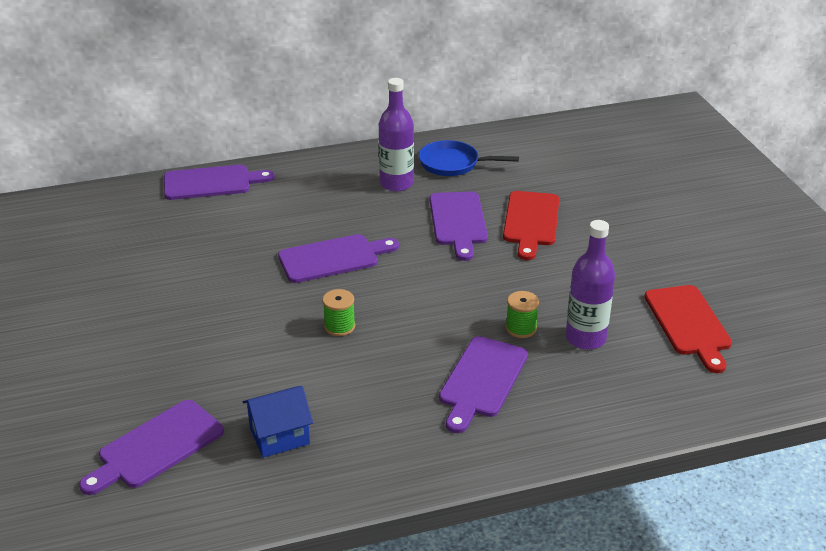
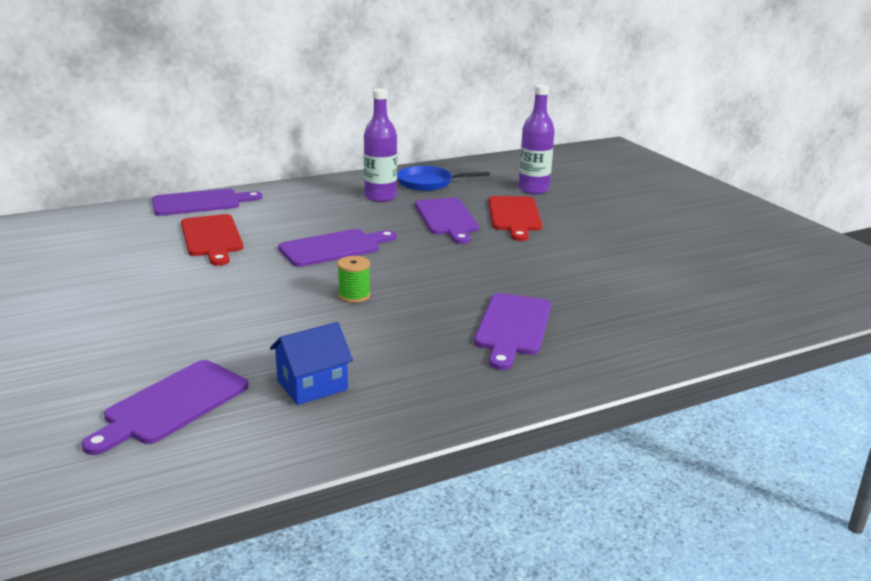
camera: 10 degrees left, 10 degrees down
(521, 328) = (535, 287): green spool -> none
(585, 338) = (600, 291): purple bottle -> purple bottle (533, 189)
(688, 324) = (690, 276): red cutting board -> red cutting board (212, 238)

